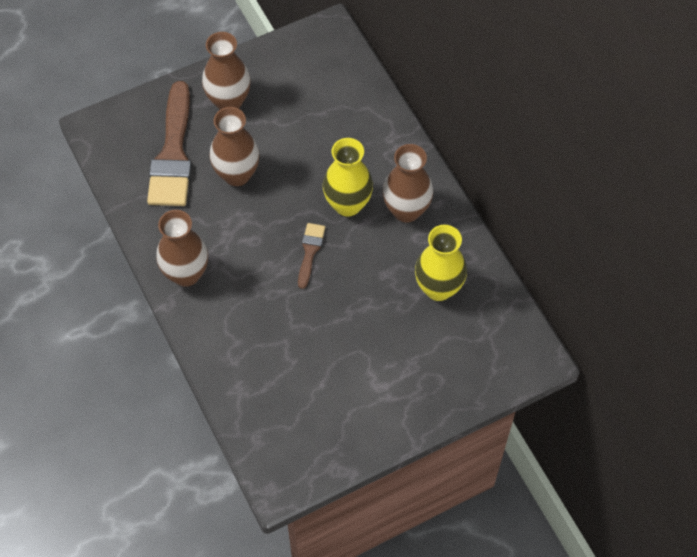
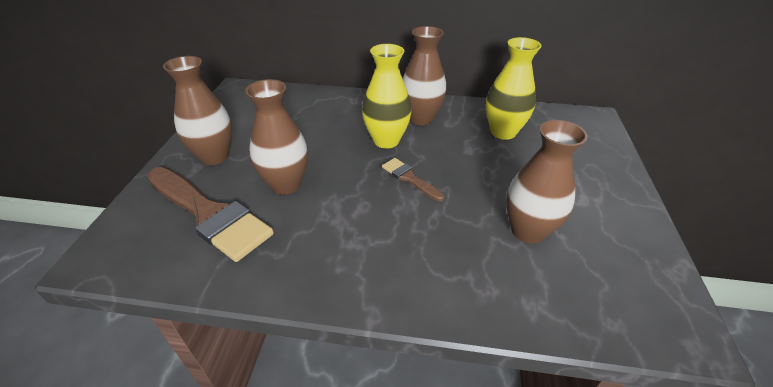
camera: 55 degrees left, 20 degrees down
(186, 274) = (349, 275): brown vase -> brown vase (527, 231)

